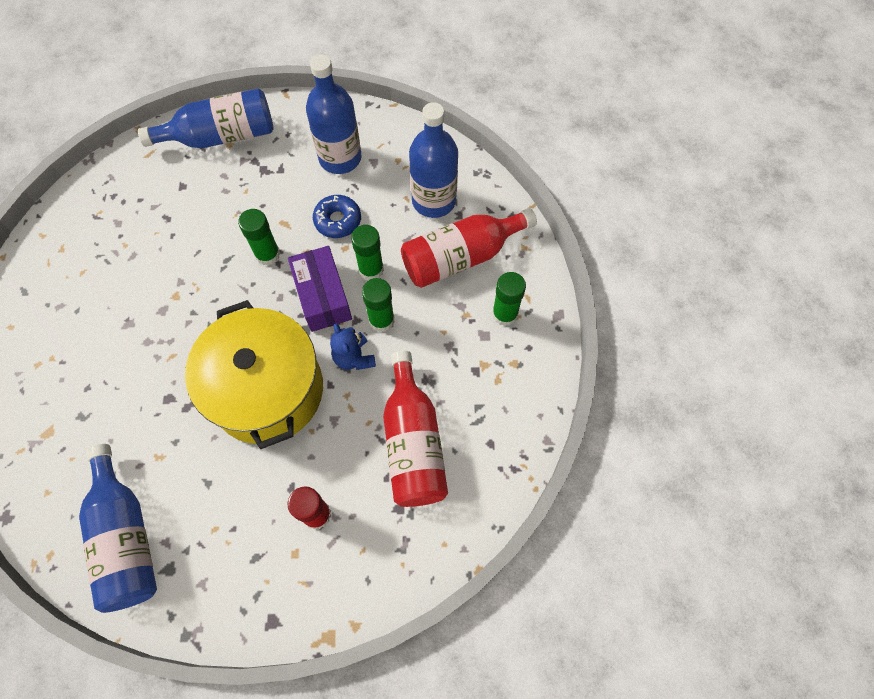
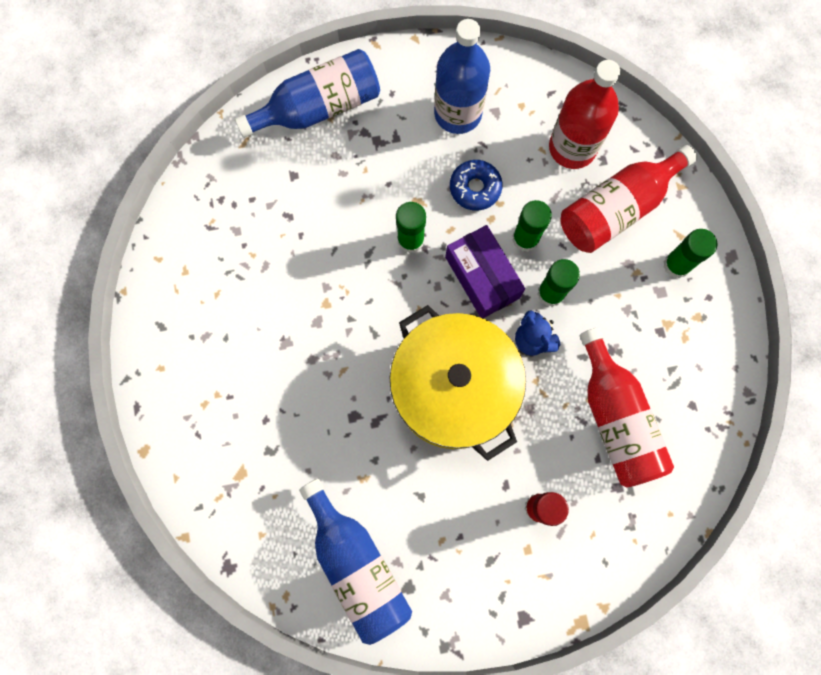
camera: 10 degrees left, 10 degrees up
(434, 200) = (572, 148): blue bottle -> red bottle

